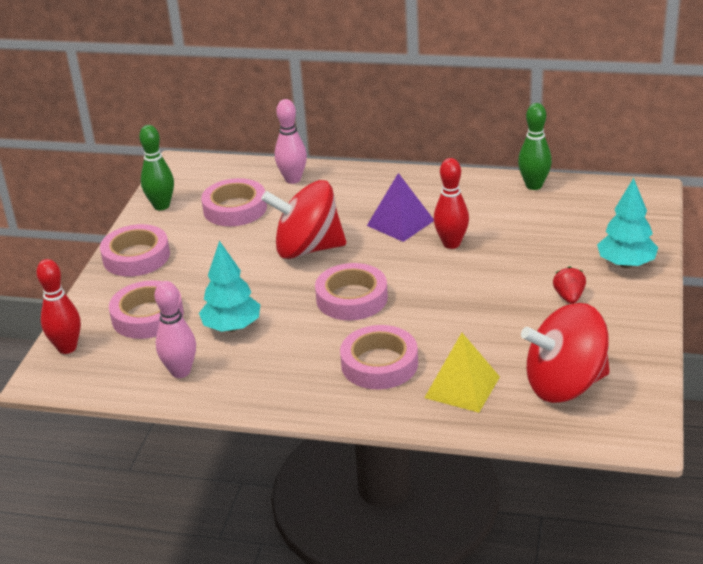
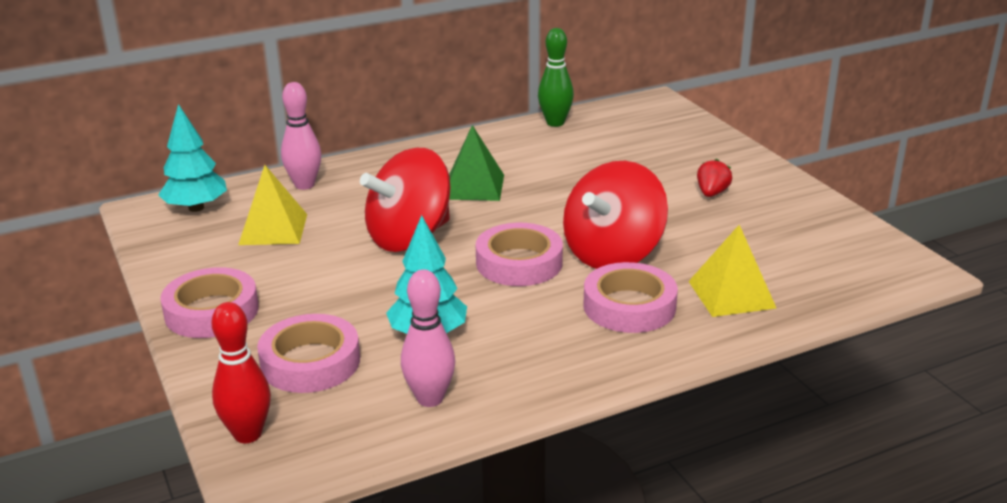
camera: 40 degrees left, 5 degrees down
(161, 206) = (175, 254): green bowling pin -> none
(235, 208) = (273, 229): pink tape -> yellow pyramid
(400, 223) = (474, 187): purple pyramid -> green pyramid
(451, 244) = (548, 187): red bowling pin -> none
(565, 385) = (810, 258): red spinning top -> red spinning top (613, 254)
(569, 297) = (712, 193): red strawberry -> red strawberry turned 60 degrees clockwise
(626, 264) = (718, 155): turquoise tree -> turquoise tree (196, 208)

